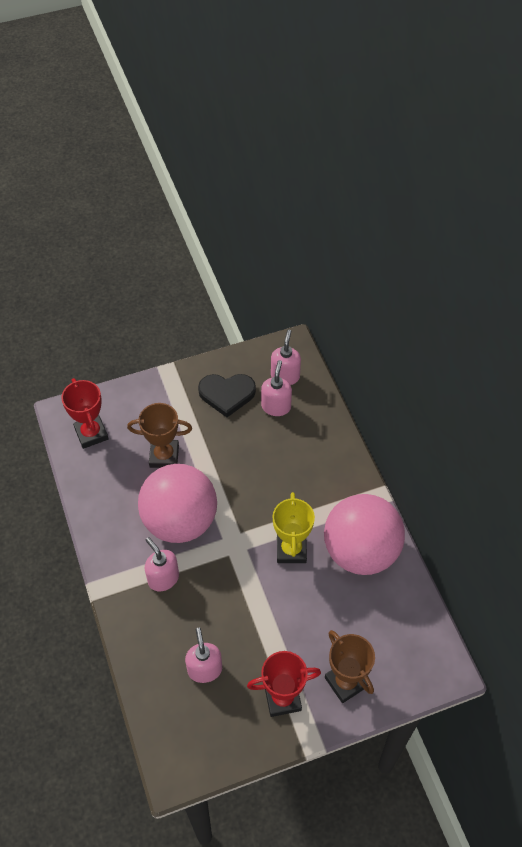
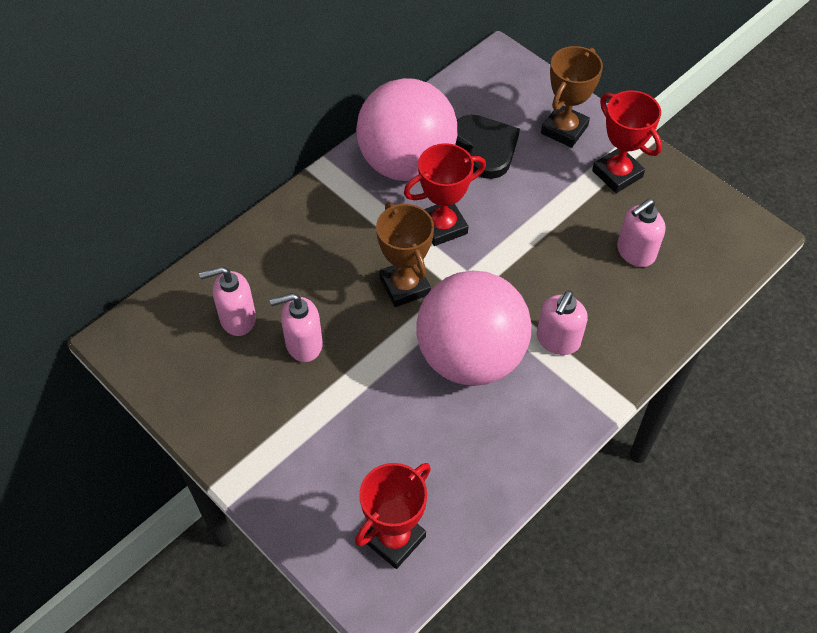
camera: 115 degrees left, 0 degrees up
(164, 456) = (383, 420): brown trophy -> brown trophy (404, 286)
(227, 394) = (241, 386): black heart -> black heart (485, 148)
(285, 376) = (179, 327): pink soap dispenser -> pink soap dispenser (303, 344)
(291, 550) = (442, 226): yellow trophy -> red trophy

